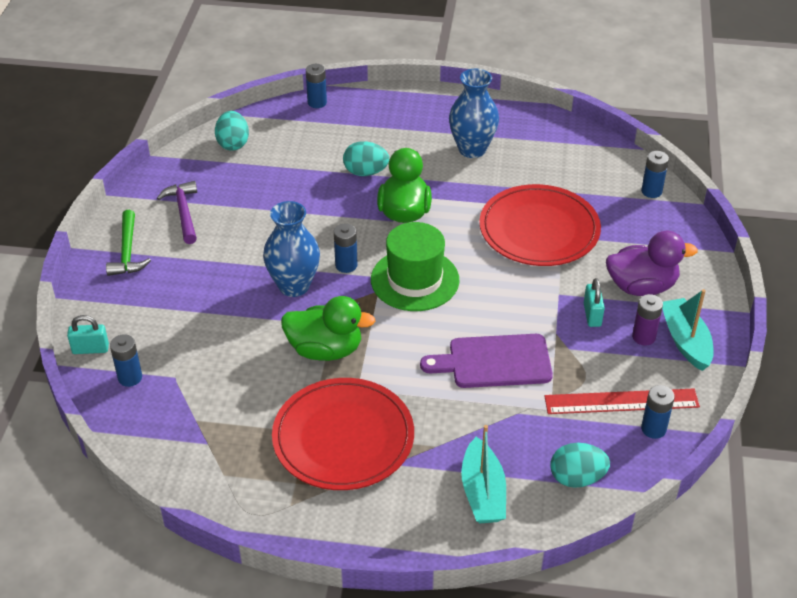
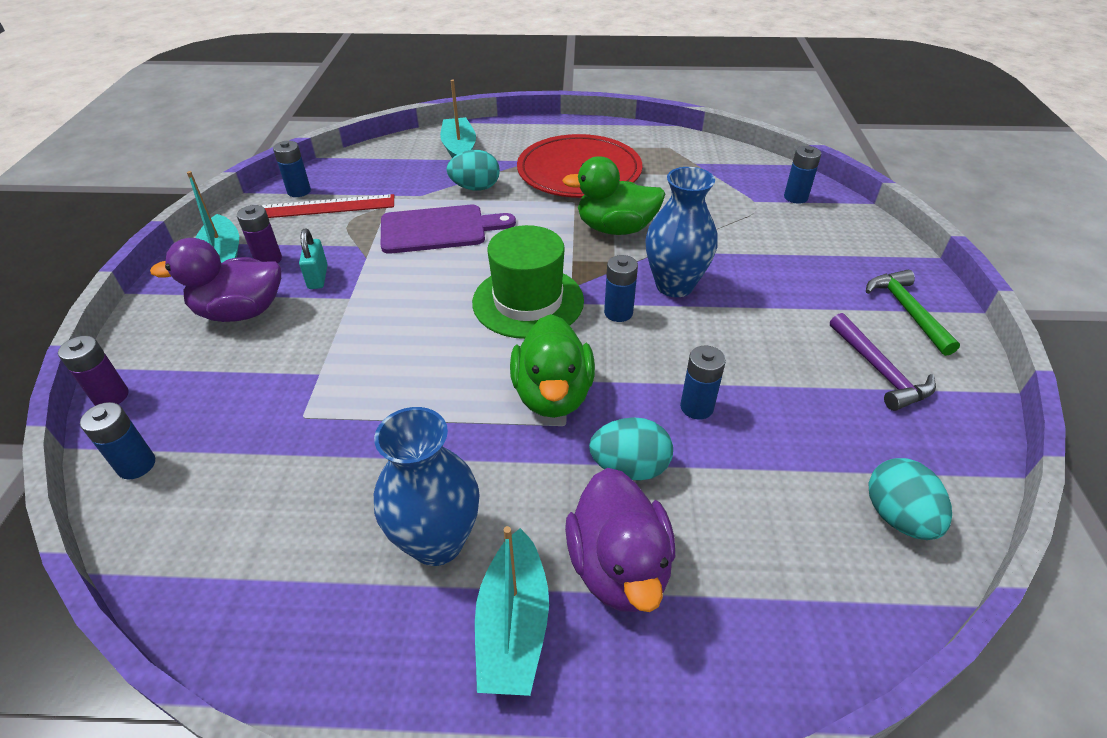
camera: 175 degrees right, 0 degrees up
(90, 349) = (854, 215): turquoise padlock -> none
(317, 102) = (792, 666): blue battery -> blue battery (696, 407)
(382, 135) = (619, 567): none -> purple duck
(434, 120) = (513, 625): none -> turquoise boat
(539, 230) = (351, 380): red plate -> none
(577, 478) = (380, 160): turquoise egg -> turquoise egg (475, 188)
(696, 230) = (111, 396): none -> purple battery

